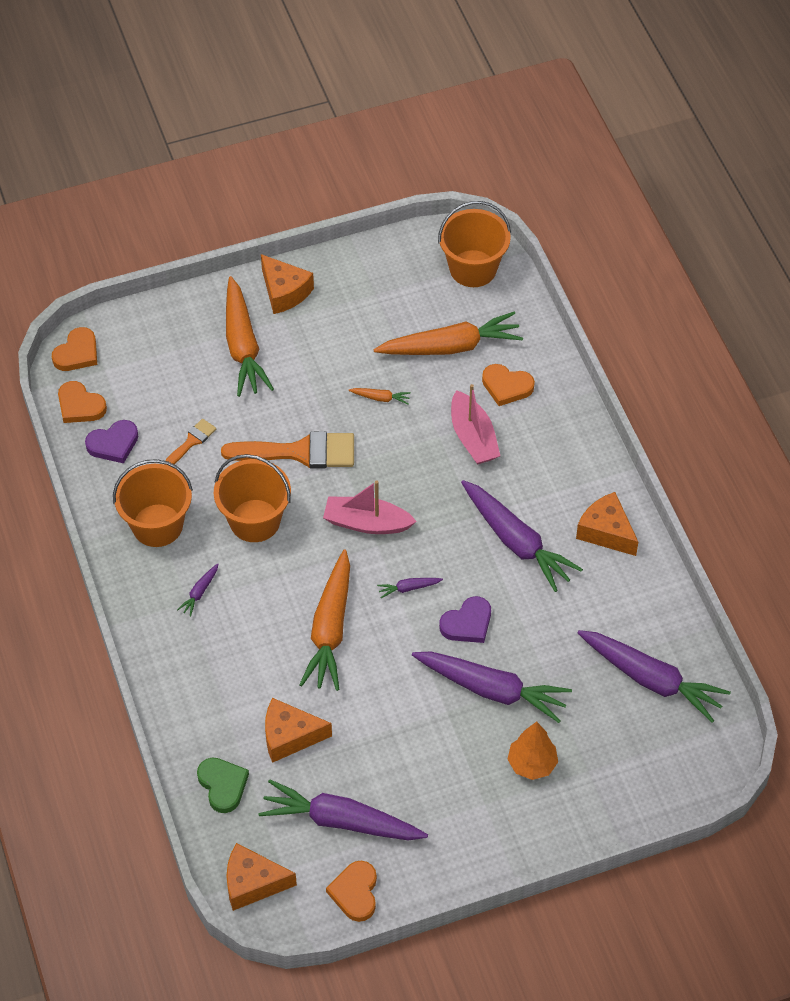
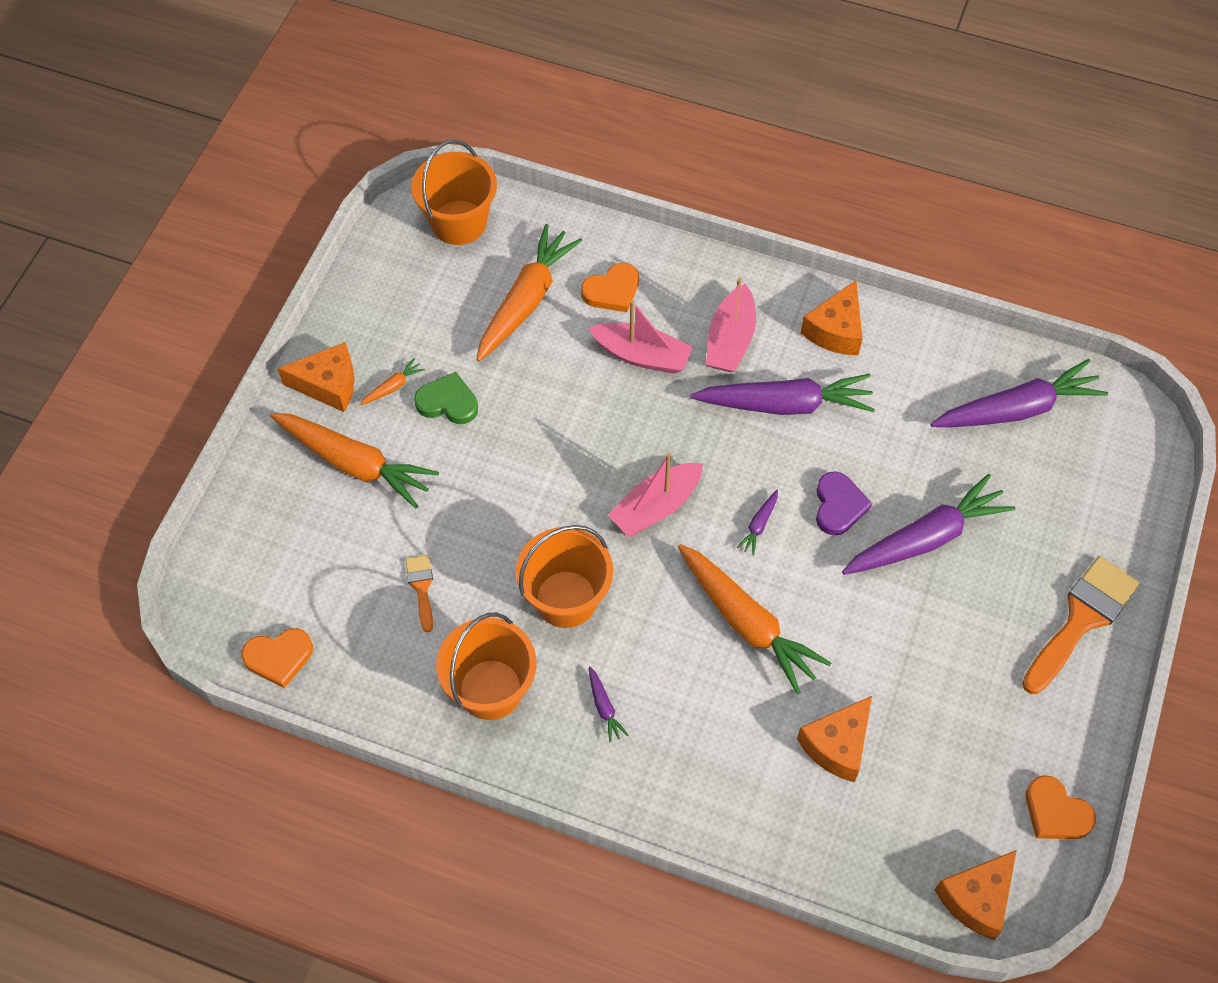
camera: 50 degrees left, 5 degrees up
(77, 353) = (212, 614): orange heart -> none
(113, 444) = (355, 660): purple heart -> none
(223, 785) = (844, 846): green heart -> green heart (448, 402)
(300, 452) = (524, 504): orange brush -> orange brush (1081, 619)
(341, 821) = (967, 768): purple carrot -> none
(380, 398) = (528, 395): orange carrot -> orange carrot (393, 386)
(532, 764) = (1030, 564): orange tree -> none
(536, 477) = (730, 340): none -> pink boat
(606, 531) = (835, 330): orange cheese -> orange cheese turned 60 degrees counterclockwise

